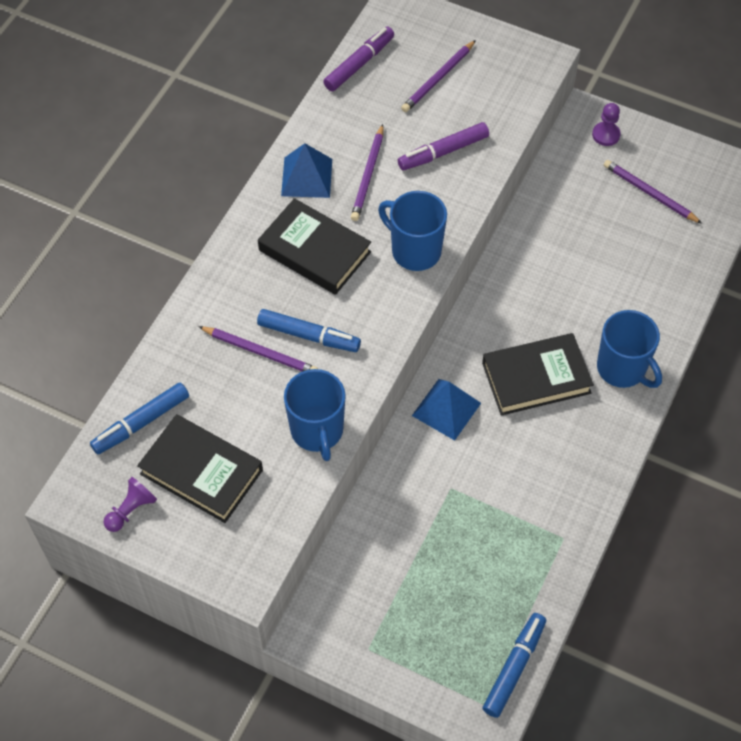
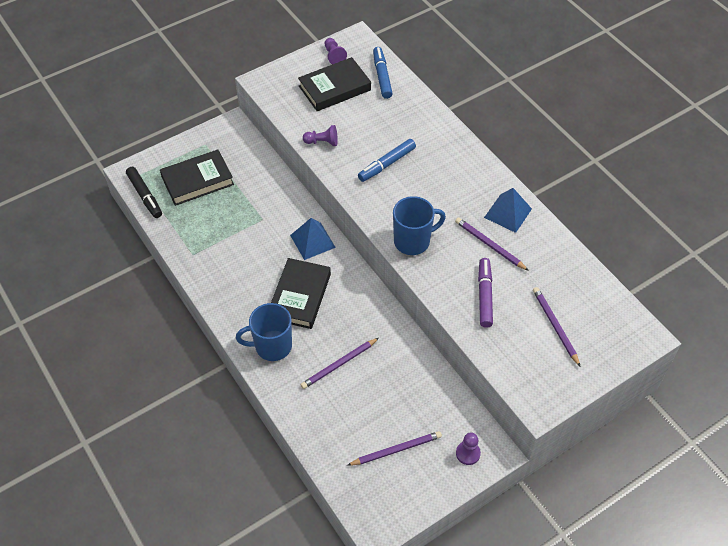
camera: 120 degrees right, 5 degrees down
(260, 352) = (391, 139): purple pencil -> purple pencil (339, 364)
(314, 251) = (446, 192): black book -> black book (197, 181)
(317, 431) = (322, 142): blue mug -> purple pawn
(359, 64) = (595, 285): purple marker -> none
(514, 667) = (145, 196): blue marker -> black marker

